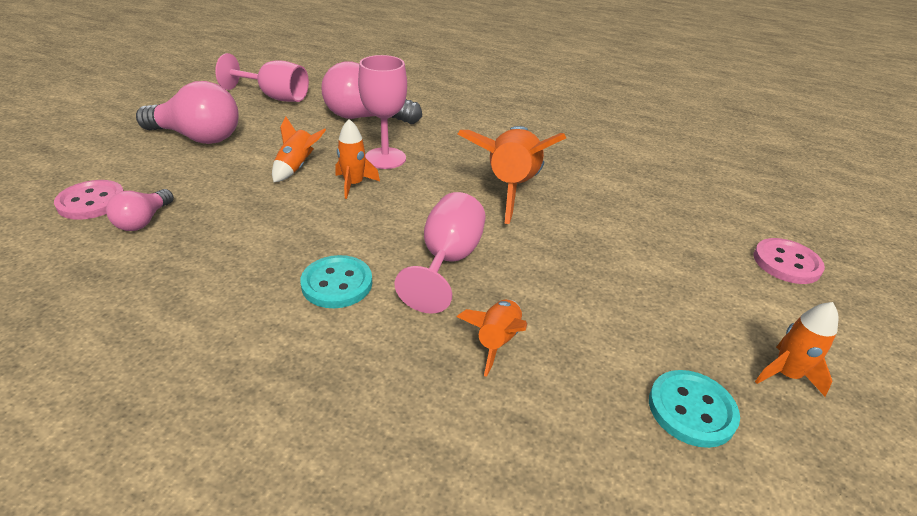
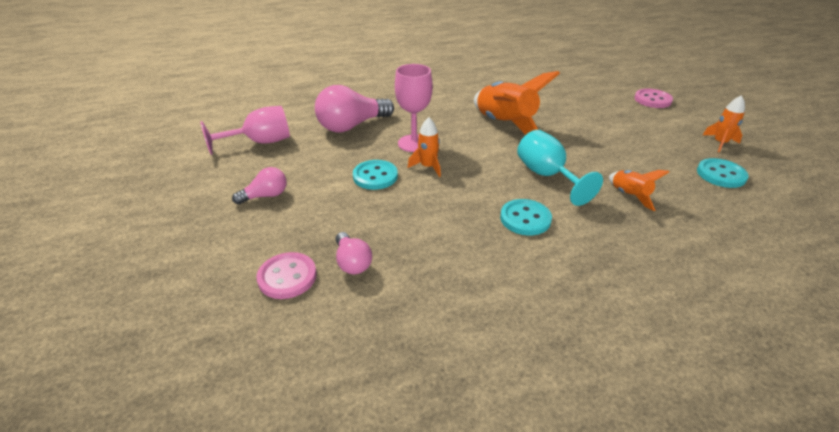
camera: 40 degrees left, 0 degrees up
(198, 137) = (266, 196): pink light bulb -> pink light bulb, size x0.53
(297, 167) = (375, 176): orange rocket -> turquoise button
(447, 261) = (547, 176): pink goblet -> turquoise goblet

